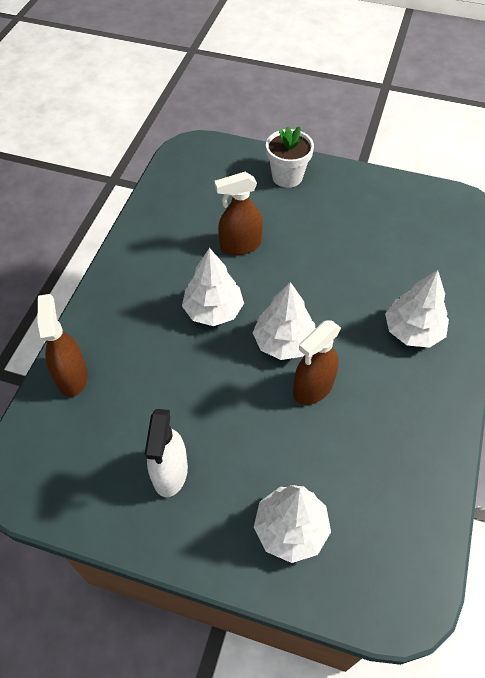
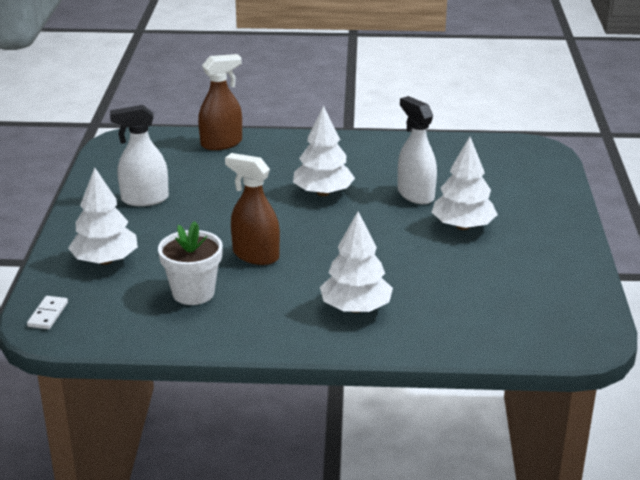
camera: 75 degrees right, 25 degrees down
(240, 245) = (415, 194): brown spray bottle -> white spray bottle
(284, 342) = (303, 233): white tree -> white tree (463, 226)
(287, 177) = (539, 207): white flower pot -> white flower pot (193, 293)
(386, 600) = (48, 314): none -> white domino

